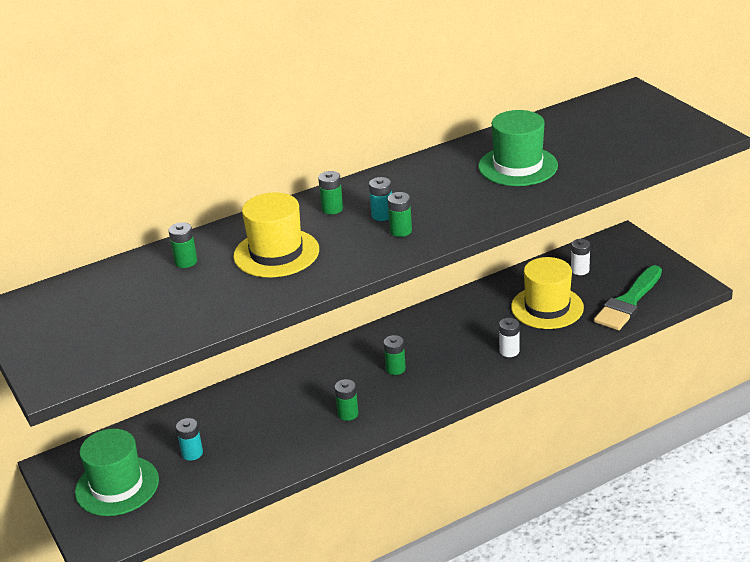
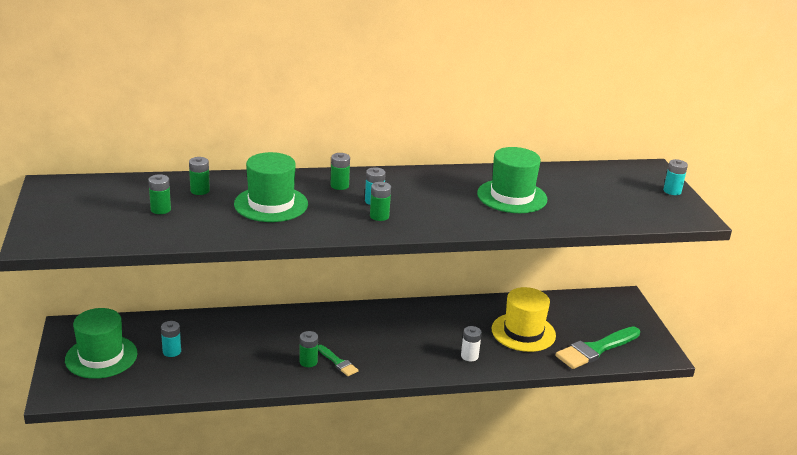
camera: 15 degrees right, 5 degrees down
(276, 253) = (271, 204): yellow hat -> green hat
(379, 404) = (338, 362): none -> green brush
(395, 369) = (369, 340): green battery -> green battery (160, 209)
(580, 270) = (570, 312): white battery -> none
(668, 112) = (672, 191): none -> turquoise battery

